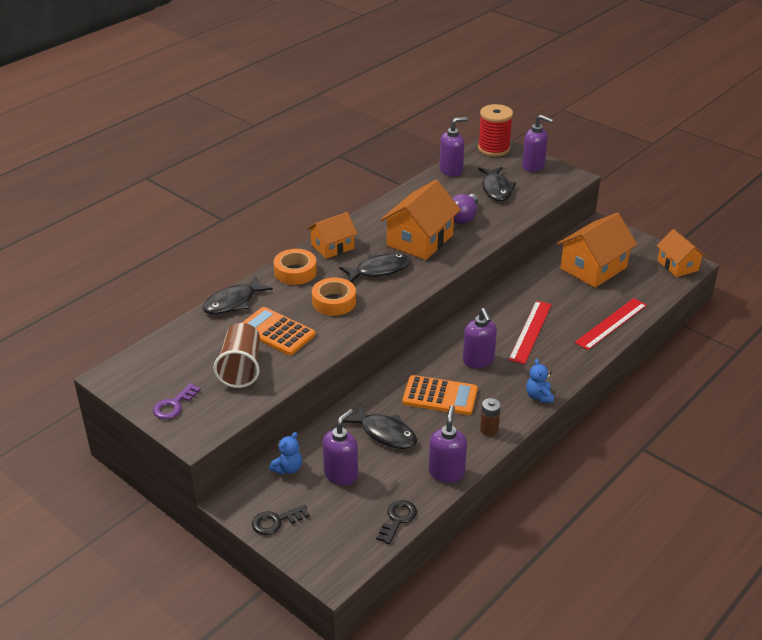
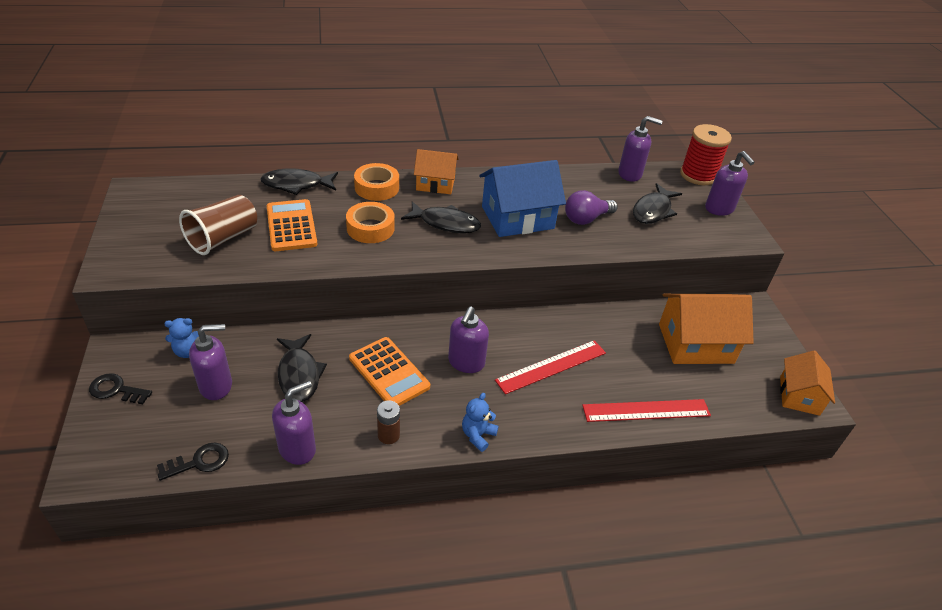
camera: 35 degrees right, 5 degrees up
(174, 405) = (136, 237): purple key -> none
(420, 240) = (517, 217): orange house -> blue house

